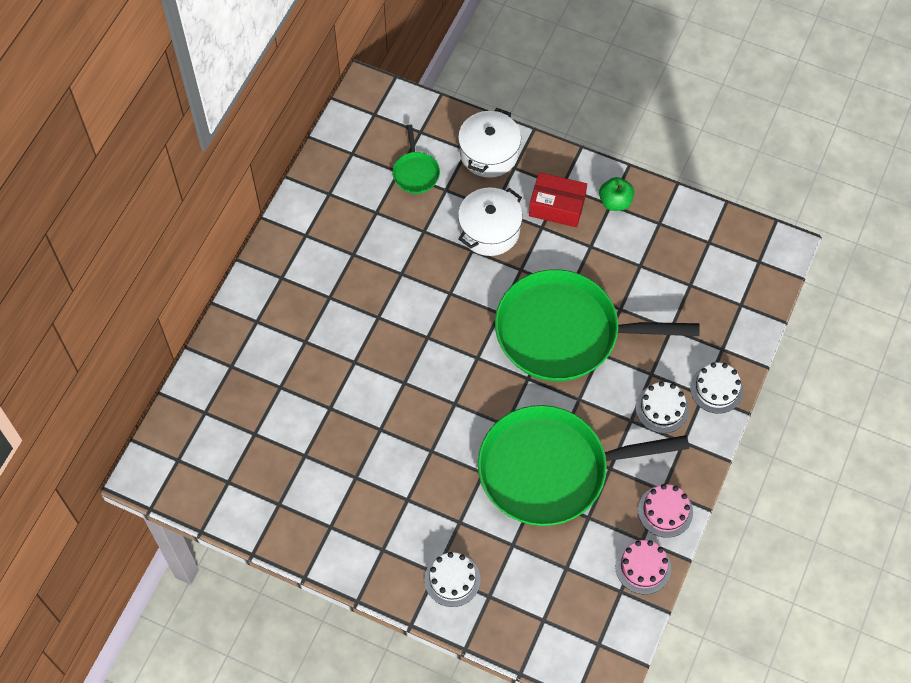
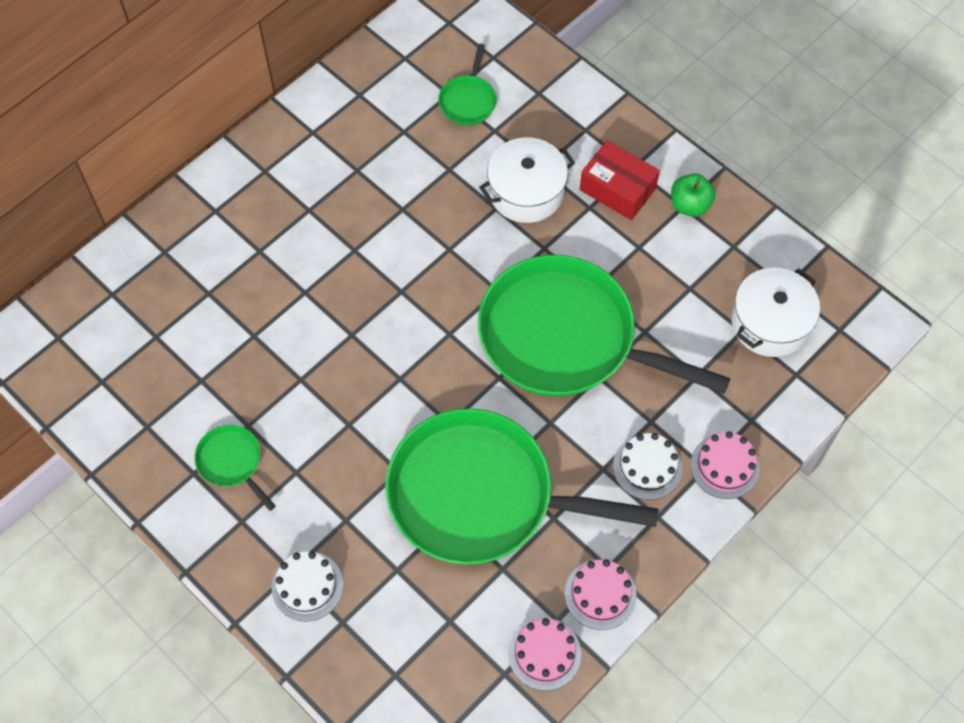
camera: 20 degrees right, 0 degrees up
(355, 508) = (231, 462): none -> green pan
(489, 153) = (562, 104): white pot -> white pot (770, 323)
(716, 389) = (725, 466): white cake -> pink cake

